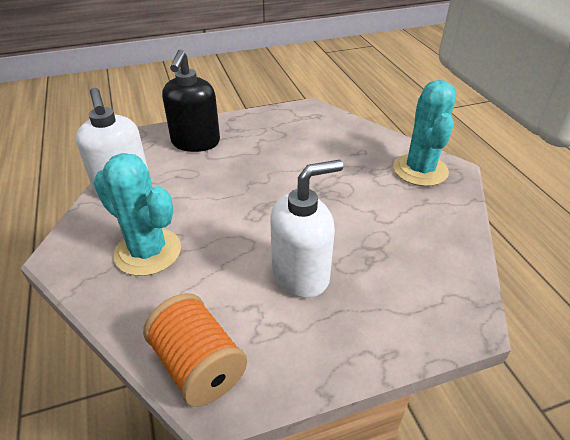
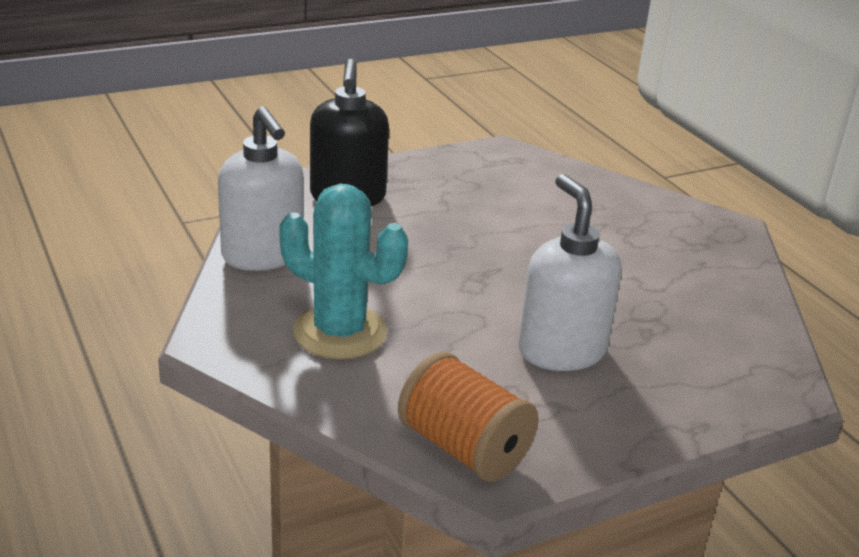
camera: 10 degrees left, 10 degrees down
(301, 274) = (561, 350): white soap dispenser -> white soap dispenser turned 75 degrees counterclockwise
(420, 170) = (686, 227): turquoise cactus -> none

